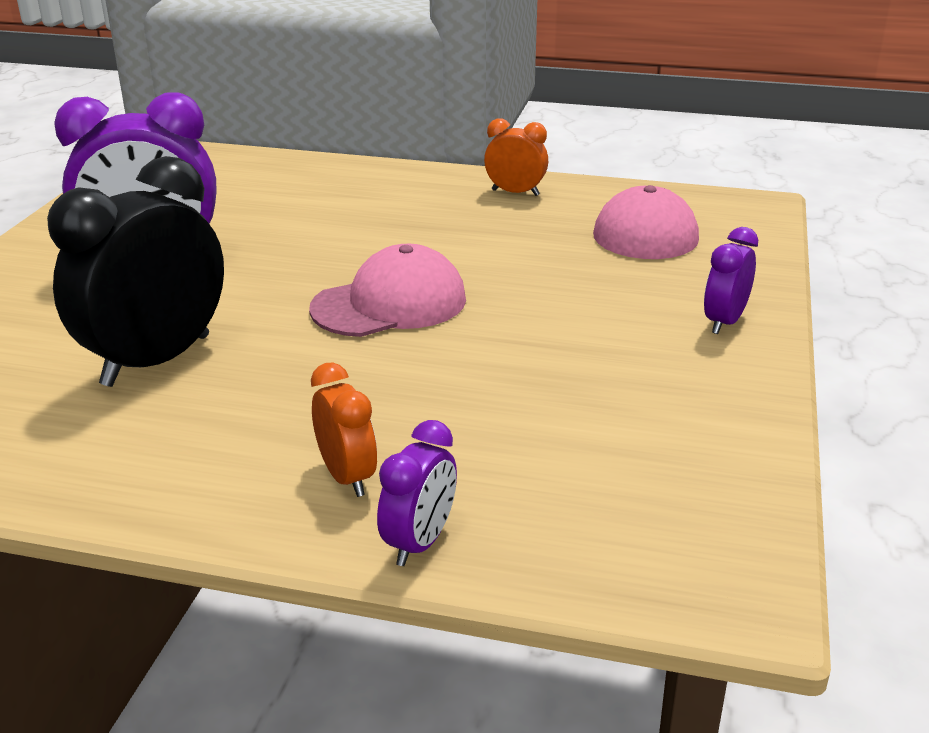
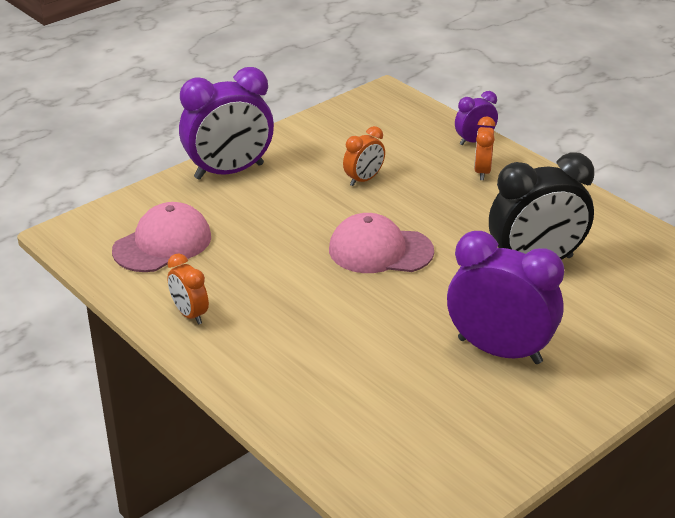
camera: 145 degrees left, 5 degrees up
(527, 383) = (363, 180): none -> orange clock
(724, 322) = (229, 171): purple clock -> purple clock, size x2.00

